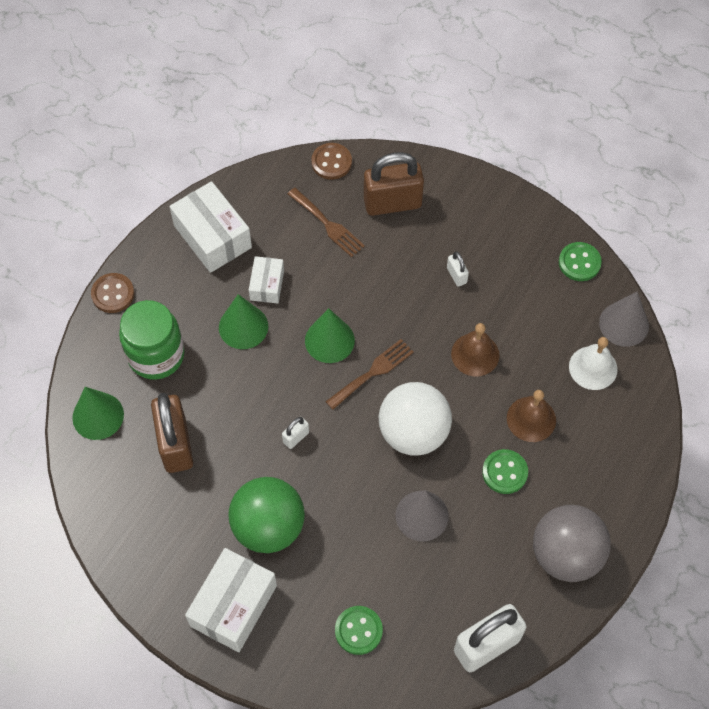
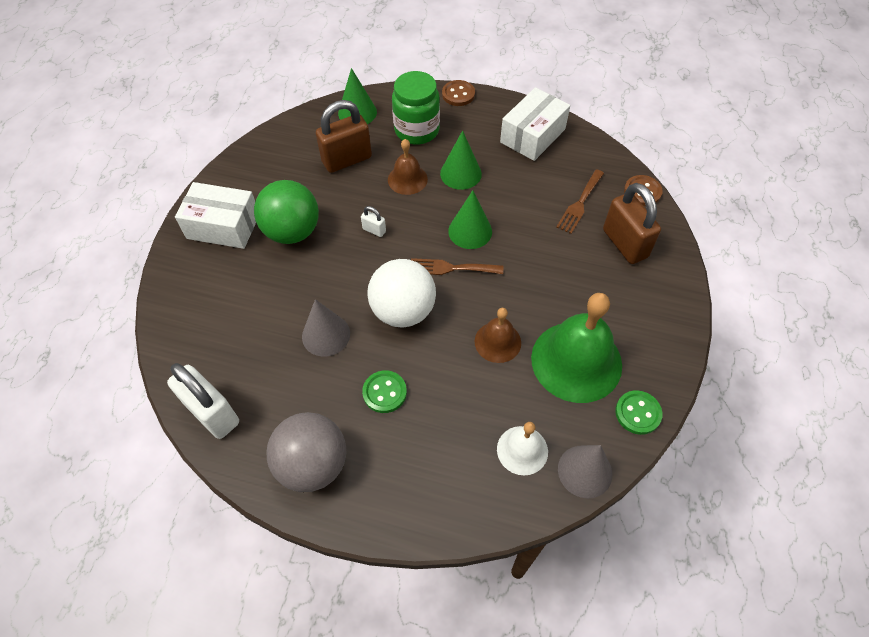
camera: 75 degrees right, 5 degrees down
(267, 285) = (504, 179): white box -> none
(358, 630) = (214, 312): green button -> none
(373, 372) = (451, 268): brown fork -> brown fork turned 150 degrees clockwise
(456, 275) = (574, 309): white padlock -> none
(514, 293) = (576, 361): none -> green bell
(531, 419) = (446, 404): brown bell -> brown bell (407, 179)

